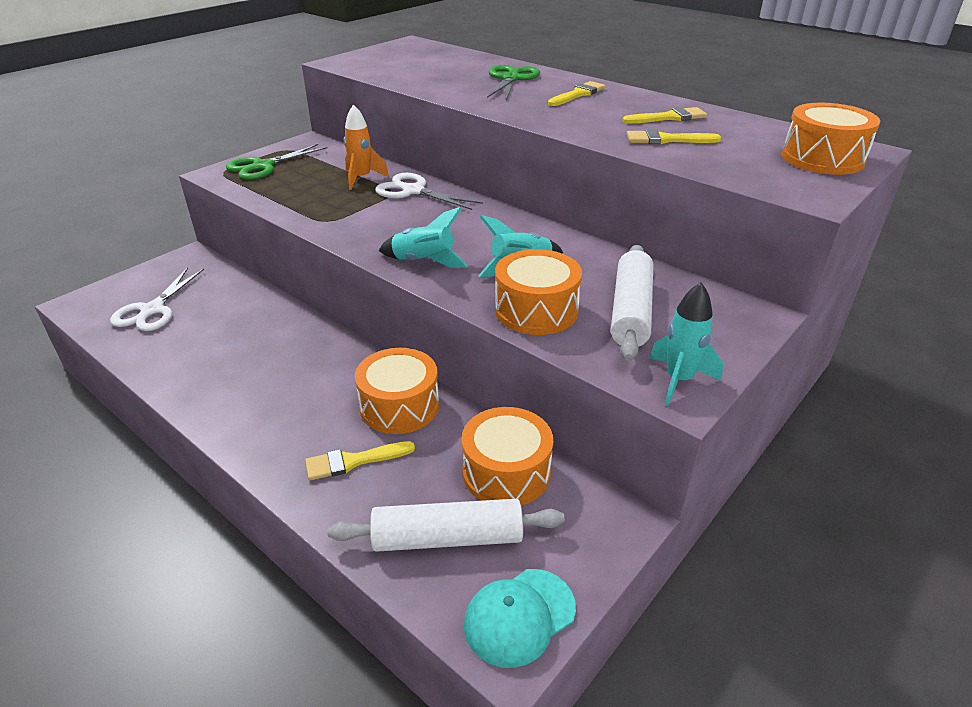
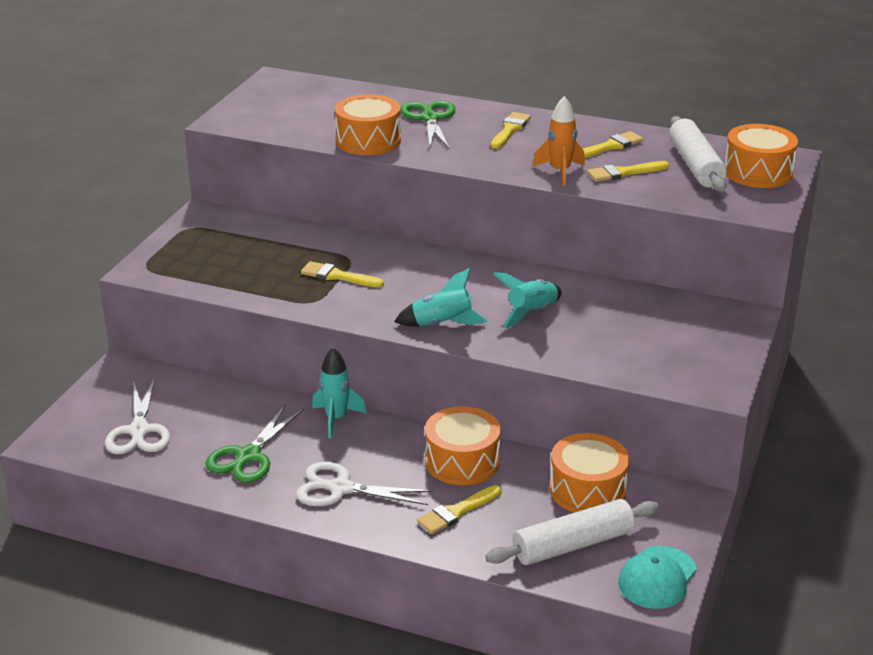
camera: 20 degrees left, 5 degrees down
(263, 166) = (184, 253): green scissors -> green scissors (248, 456)
(362, 178) = (305, 249): orange rocket -> orange rocket (560, 172)
(367, 204) = (337, 276): none -> yellow brush
(413, 191) = (371, 254): white scissors -> white scissors (341, 488)
(536, 310) = (570, 347): orange drum -> orange drum (368, 141)
(631, 311) = (647, 333): white rolling pin -> white rolling pin (695, 165)
(679, 380) = (712, 379): turquoise rocket -> turquoise rocket (336, 419)

